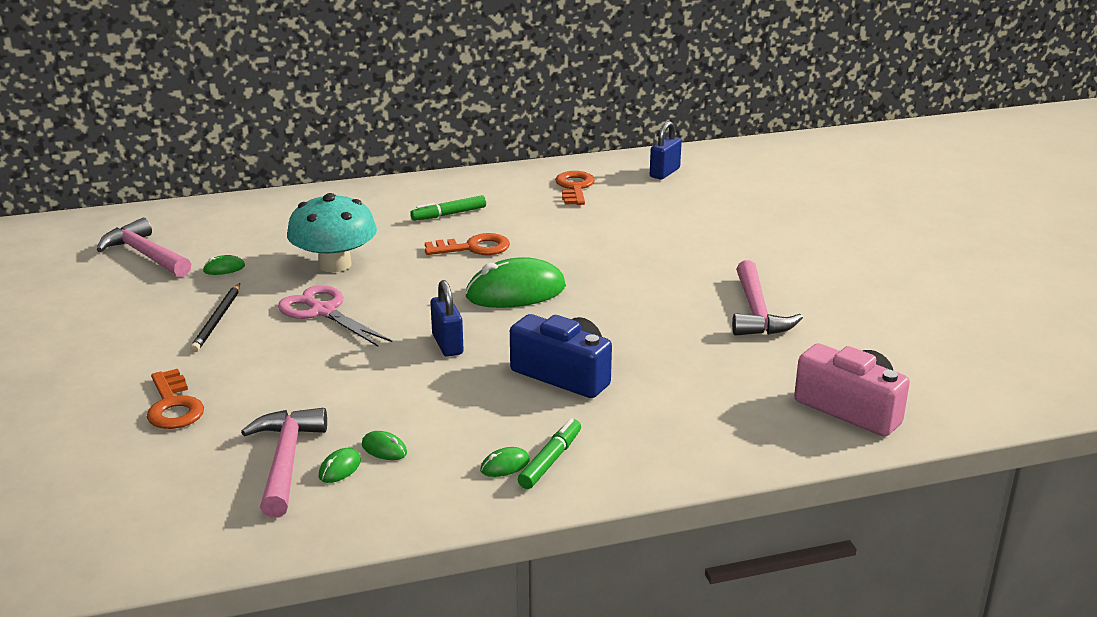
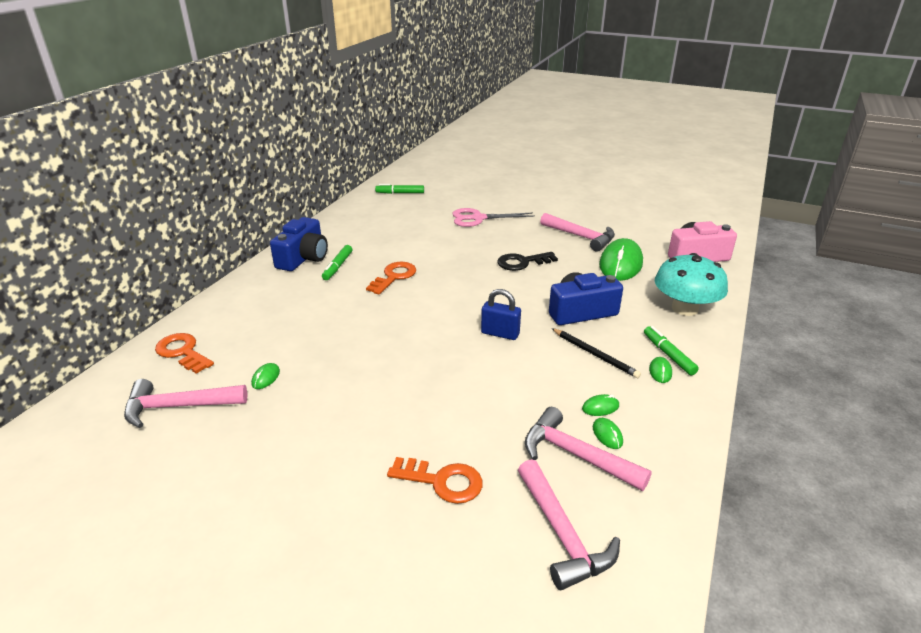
camera: 50 degrees left, 5 degrees up
(162, 491) = (562, 534): none -> pink hammer
(217, 320) = (340, 410): black pencil -> black pencil (594, 354)
(323, 311) = (394, 361): pink scissors -> pink scissors (478, 218)
(335, 264) = (336, 331): turquoise mushroom -> turquoise mushroom (685, 308)
(438, 193) = (303, 258): none -> blue camera
(515, 292) = (468, 287): green mouse -> green mouse (620, 264)
(574, 187) = (373, 220): orange key -> orange key (182, 352)
(622, 301) = (522, 262): none -> black key
(664, 173) = (400, 193): blue padlock -> green marker

